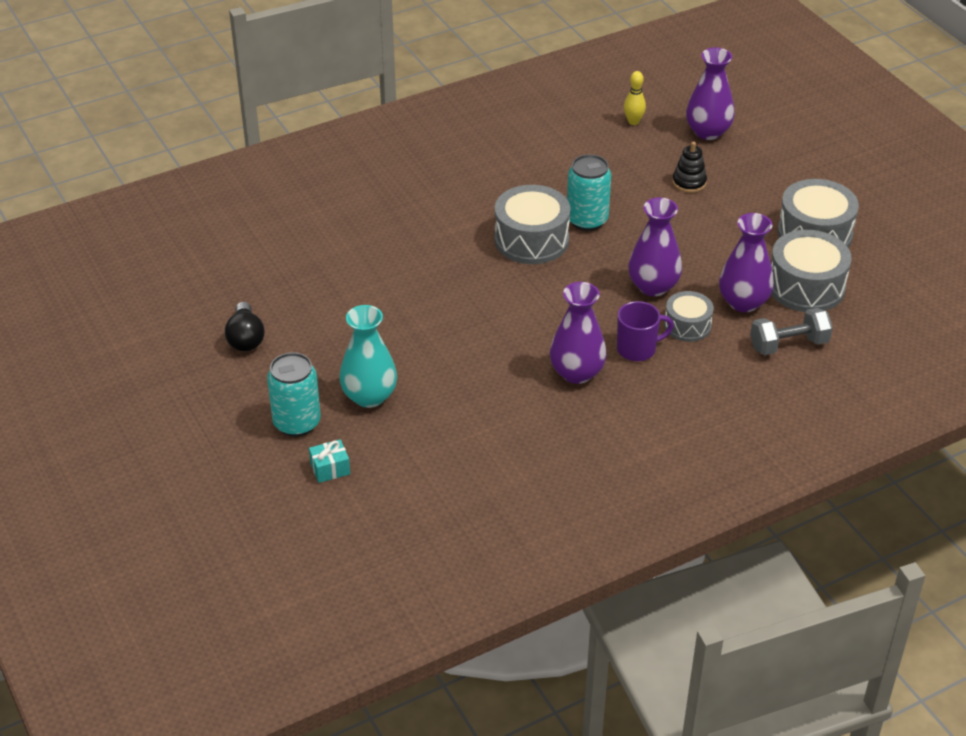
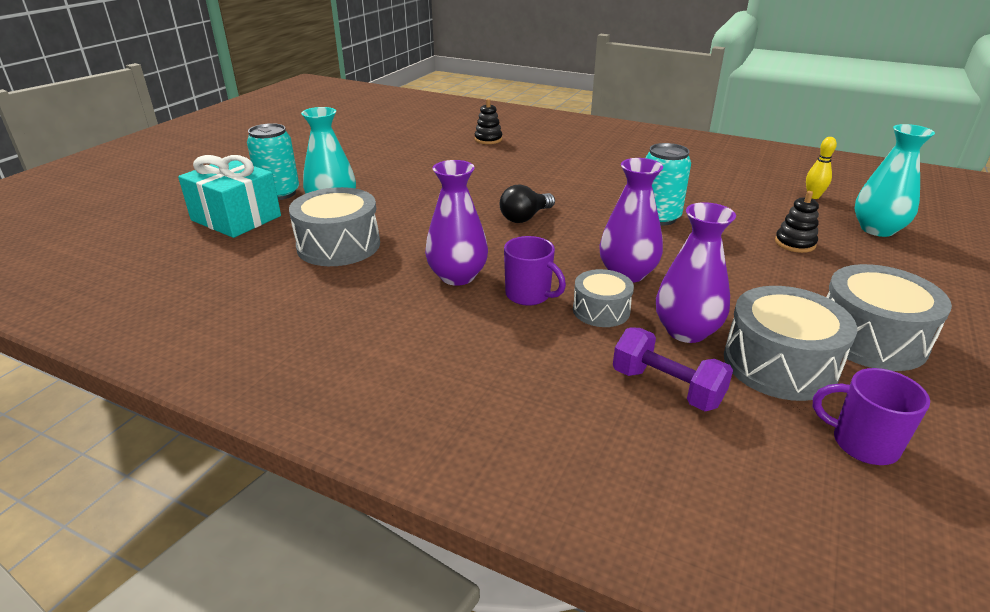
camera: 55 degrees right, 10 degrees down
(246, 338) = (353, 155): black light bulb -> black light bulb (525, 217)
(309, 227) = (488, 139): none -> black stacking toy
(330, 469) = (236, 218): turquoise gift -> turquoise gift, size x2.30
(531, 240) = (596, 205): grey drum -> grey drum (338, 245)
(708, 132) = (877, 229): purple vase -> turquoise vase
(788, 345) = (666, 388): grey dumbbell -> purple dumbbell
(887, 303) = (862, 443): none -> purple mug

